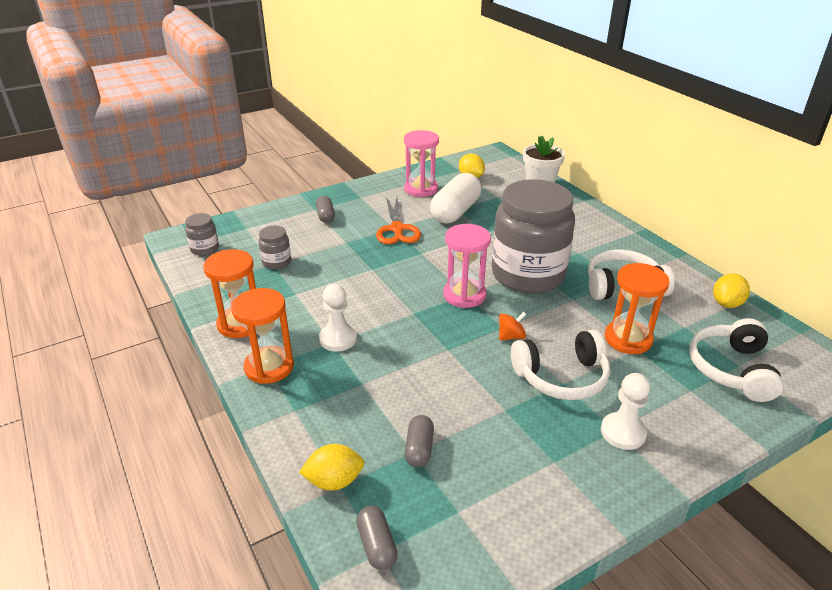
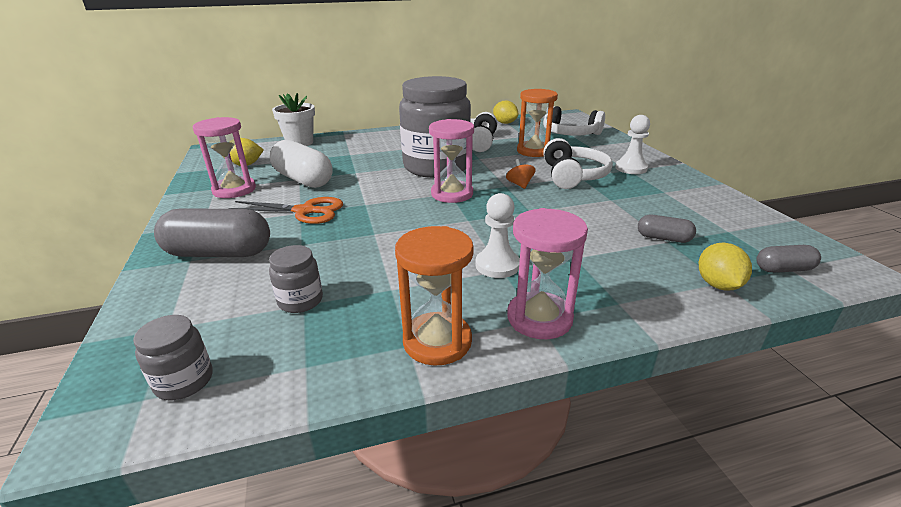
camera: 75 degrees left, 5 degrees down
(269, 367) = (539, 318): orange hourglass -> pink hourglass
(325, 216) = (219, 253): grey capsule -> grey capsule, size x1.97

